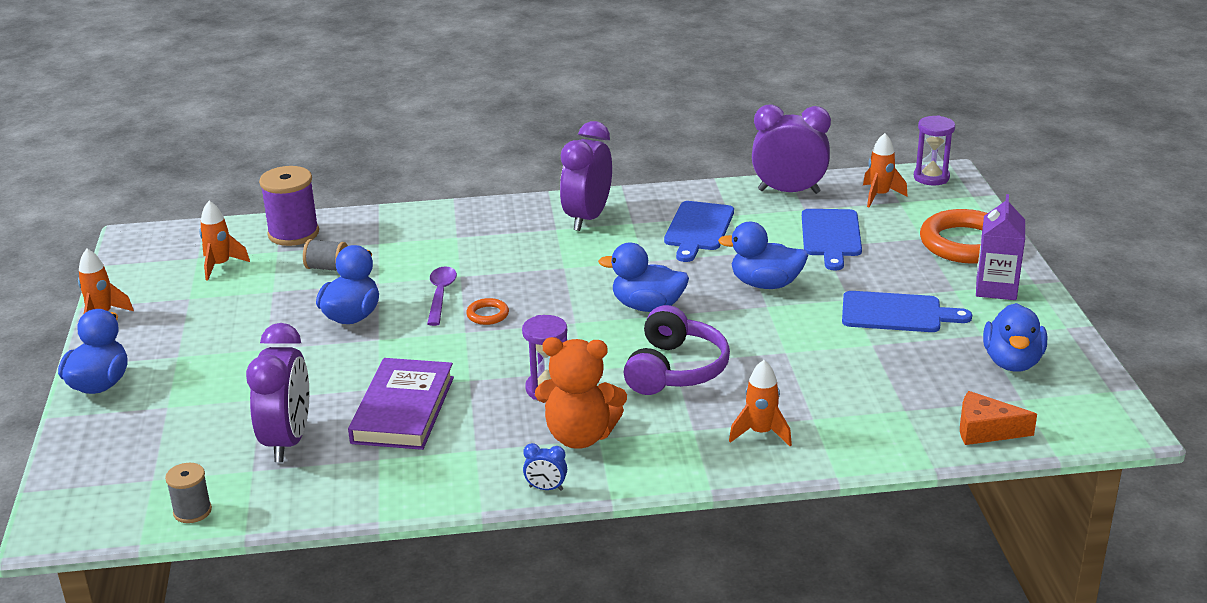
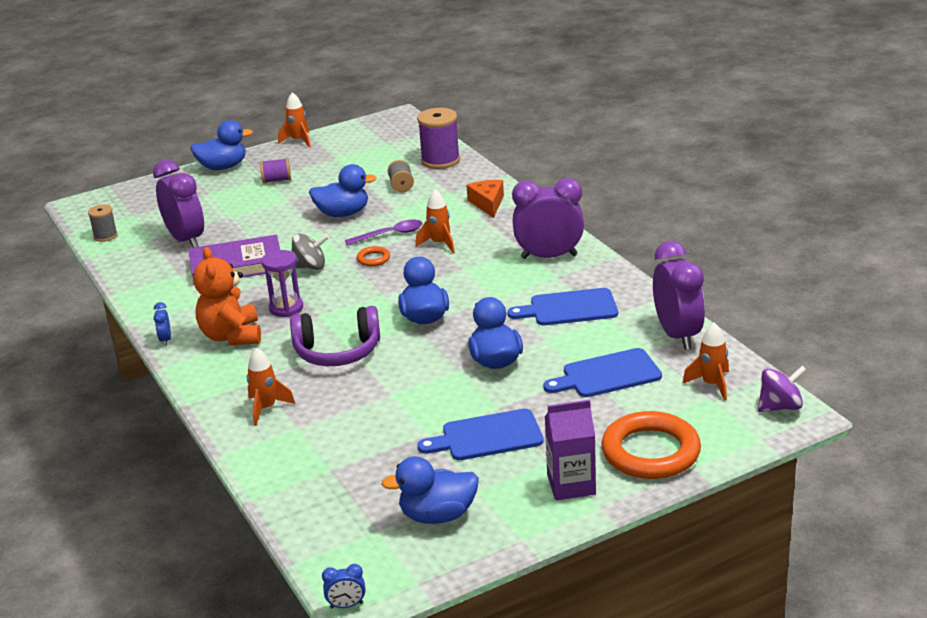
camera: 70 degrees right, 0 degrees up
(199, 348) = (277, 180): none -> purple spool
(220, 265) = (381, 153): orange rocket -> orange rocket (439, 244)
(287, 441) = (186, 240): purple clock -> purple clock turned 105 degrees counterclockwise
(463, 358) = (310, 267): none -> grey spinning top
(896, 313) = (487, 436): blue cutting board -> blue cutting board turned 90 degrees clockwise
(931, 177) = (780, 407): purple hourglass -> purple spinning top
(985, 430) = (317, 518): orange cheese -> orange cheese (488, 203)
(1132, 434) = (346, 605): none -> blue clock

